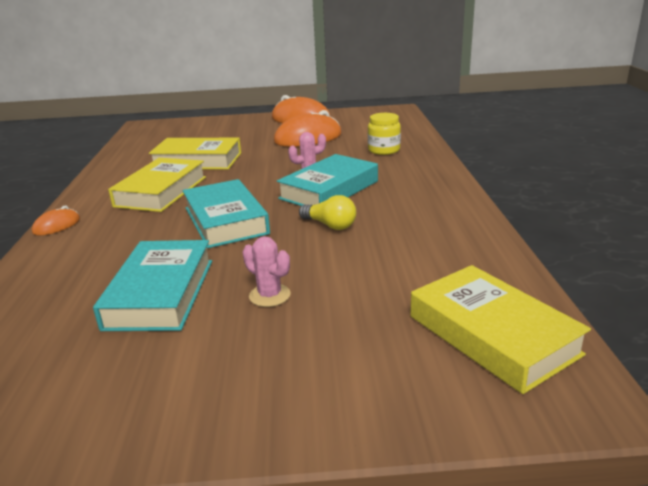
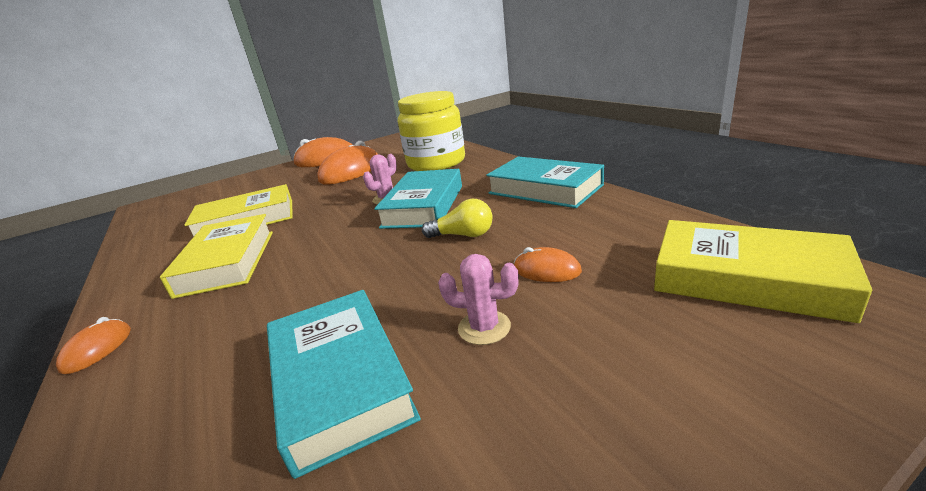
camera: 25 degrees left, 0 degrees up
(226, 220) = (341, 266): turquoise book -> turquoise book (545, 189)
(356, 273) = (546, 270): none -> orange mouse
(384, 150) = (436, 163): yellow jar -> yellow jar, size x1.91

